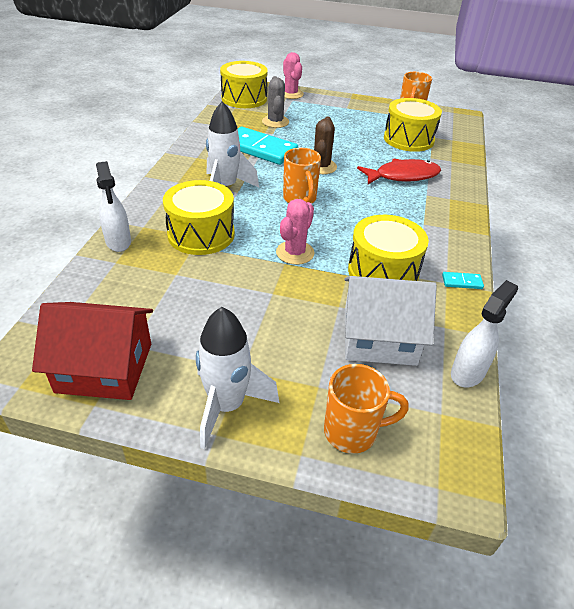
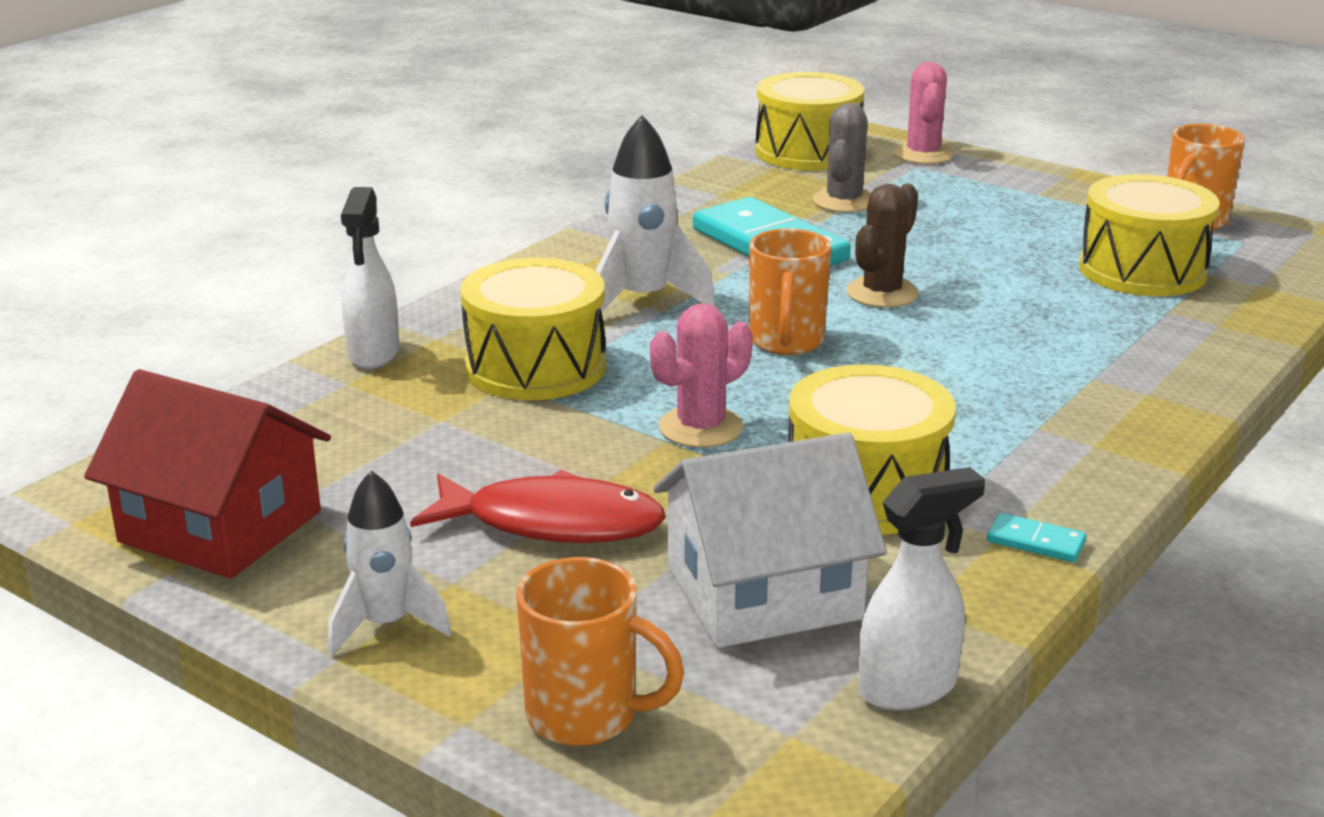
camera: 25 degrees right, 15 degrees down
(227, 406) = (386, 625): white rocket -> white rocket, size x0.66
(379, 337) = (763, 593): white house -> white house turned 45 degrees counterclockwise
(403, 176) = (1064, 336): red fish -> red fish (552, 523)

